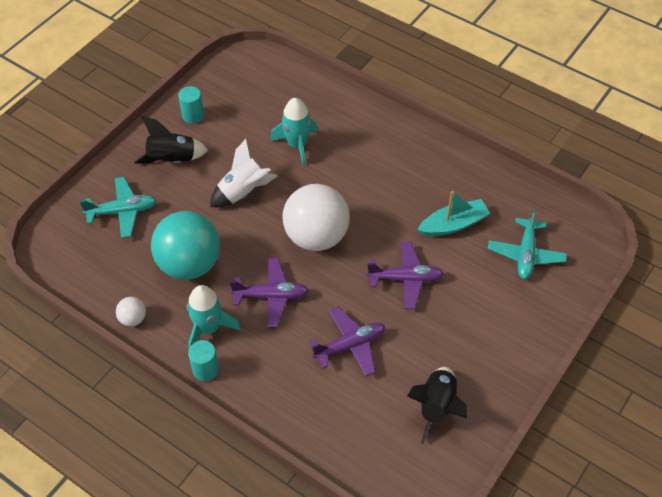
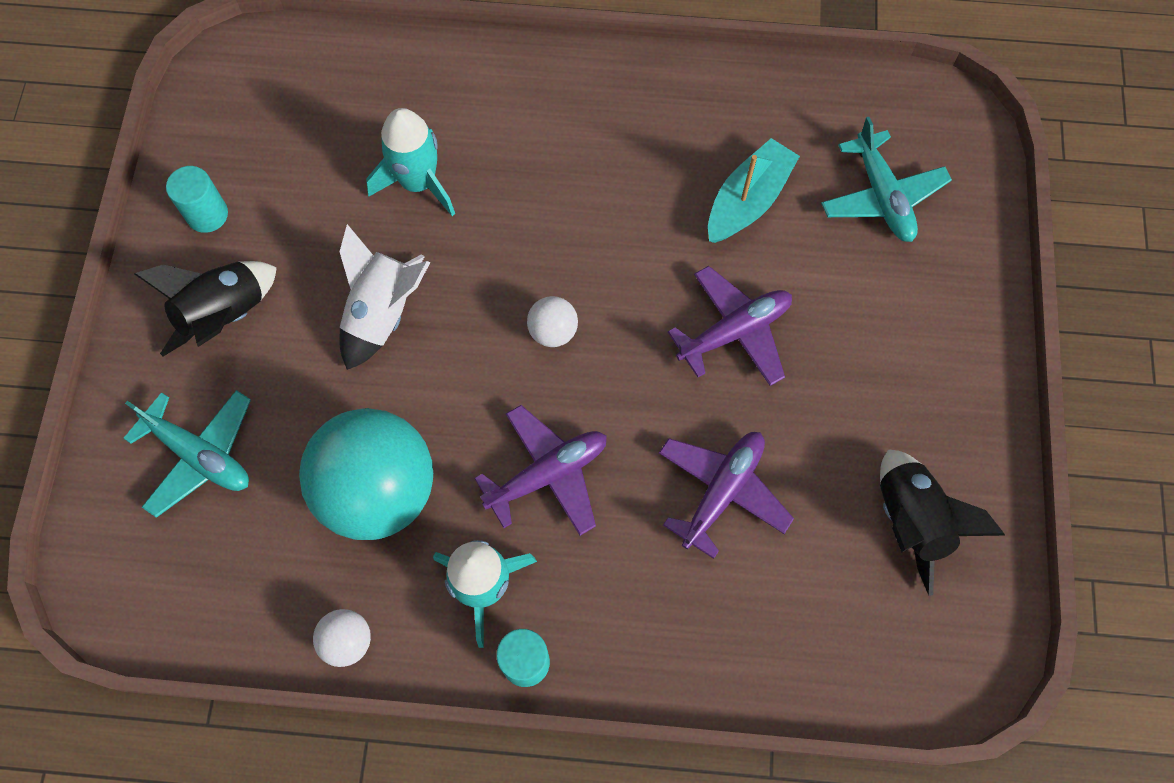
camera: 30 degrees left, 15 degrees up
(122, 211) = (200, 455): turquoise plane -> turquoise plane turned 75 degrees clockwise
(316, 237) = (553, 331): white ball -> white ball, size x0.42

